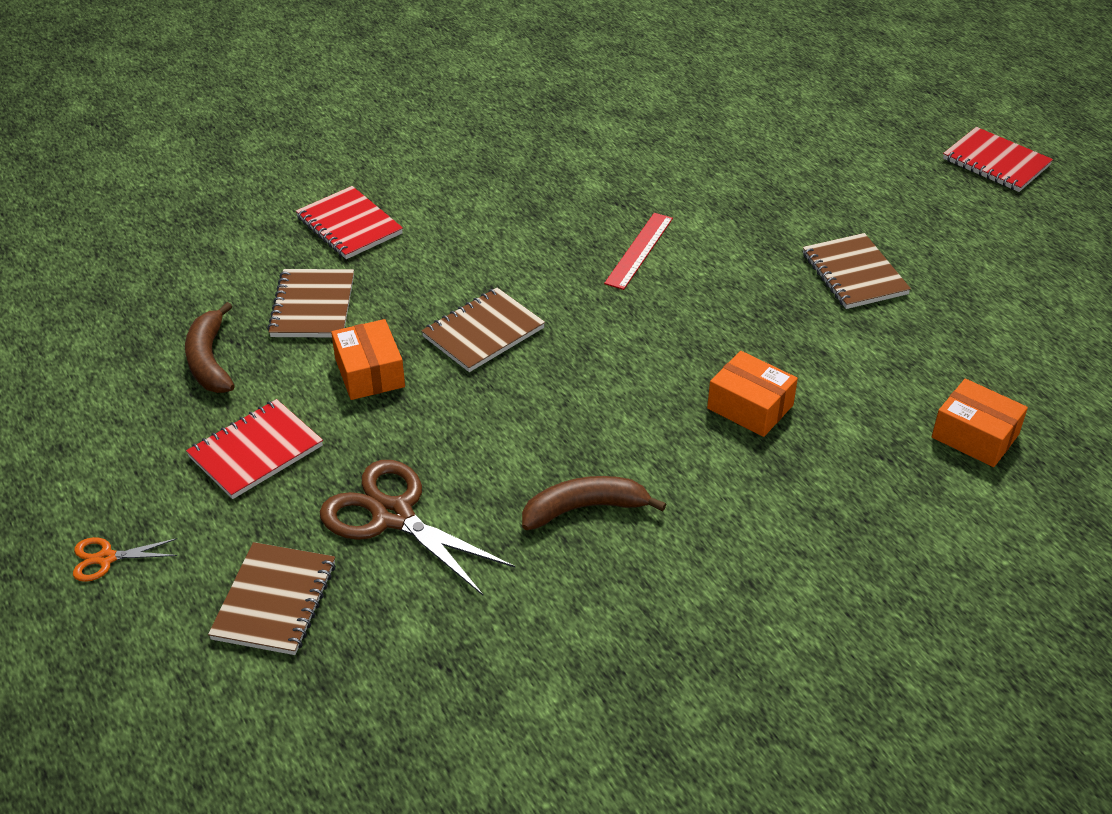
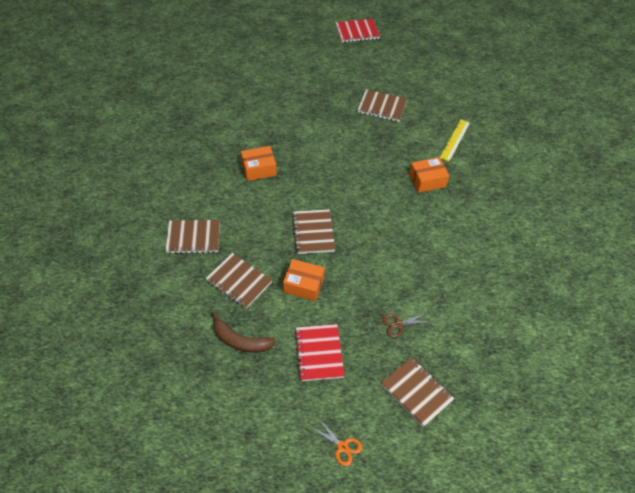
camera: 55 degrees left, 10 degrees up
(106, 558) = (342, 446): orange scissors -> orange scissors turned 75 degrees counterclockwise
(349, 225) = (193, 238): red notebook -> brown notebook
(393, 516) = (398, 324): brown scissors -> brown scissors, size x0.49
(585, 508) = (442, 260): brown banana -> none
(639, 250) = (309, 155): red ruler -> none
(896, 397) = (455, 140): none -> yellow ruler
(975, 436) = (489, 134): orange box -> orange box (259, 169)

